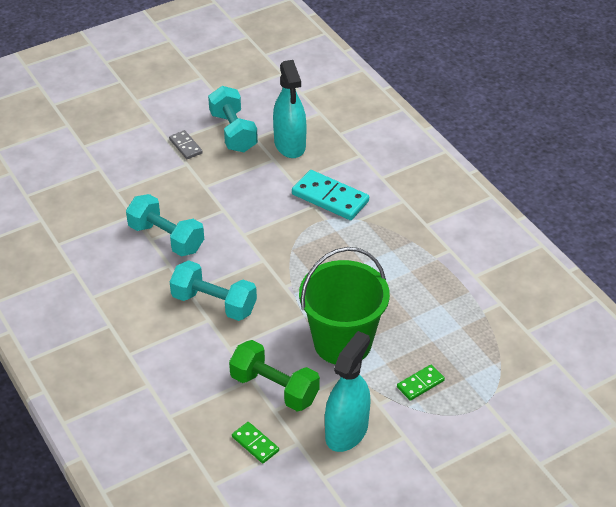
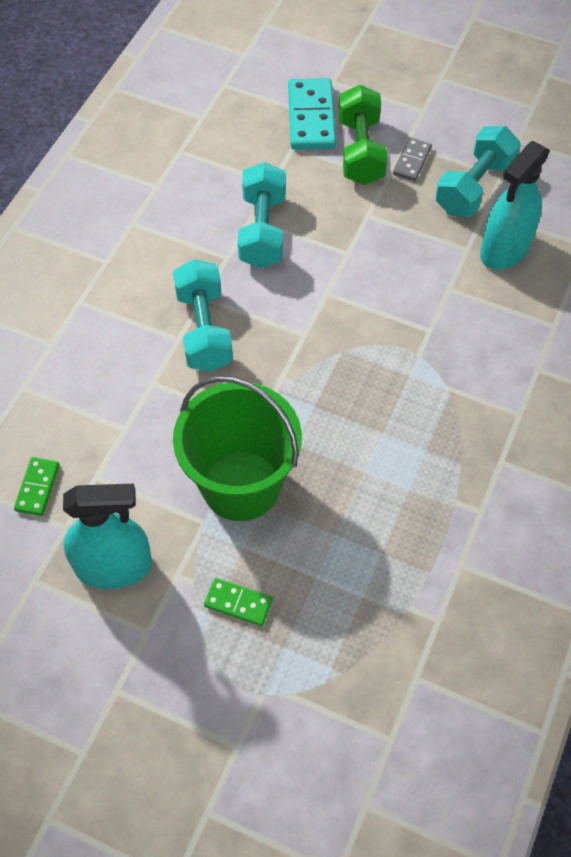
camera: 55 degrees right, 15 degrees up
(274, 388) = (126, 459): green dumbbell -> green dumbbell (360, 151)
(330, 198) = (455, 338): turquoise domino -> turquoise domino (311, 117)

